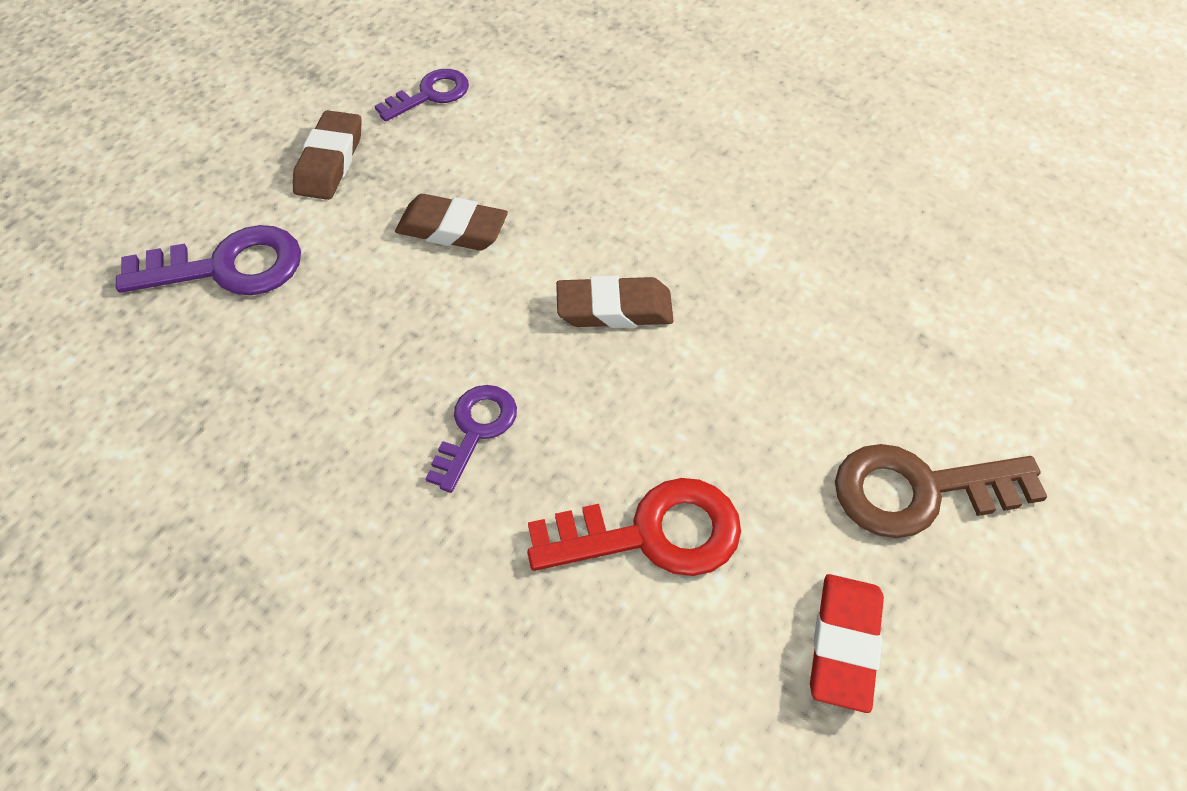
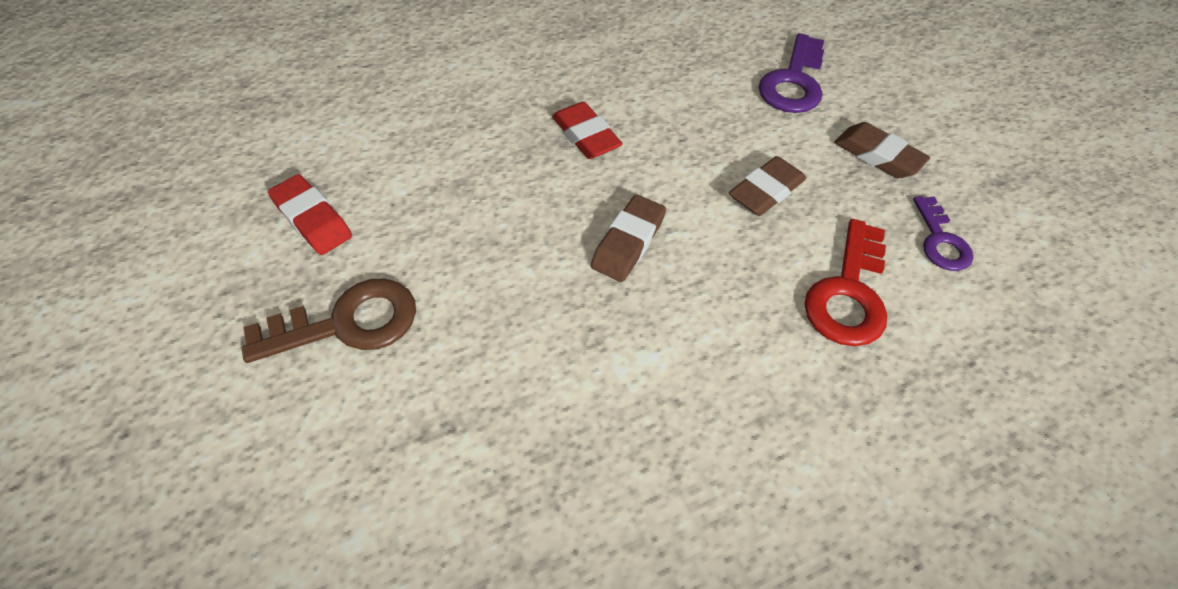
camera: 120 degrees right, 0 degrees up
(475, 430) = (586, 136): purple key -> red eraser
(650, 534) = (454, 175): red key -> red key (848, 292)
(920, 491) = (346, 323): brown key -> brown key turned 45 degrees clockwise

